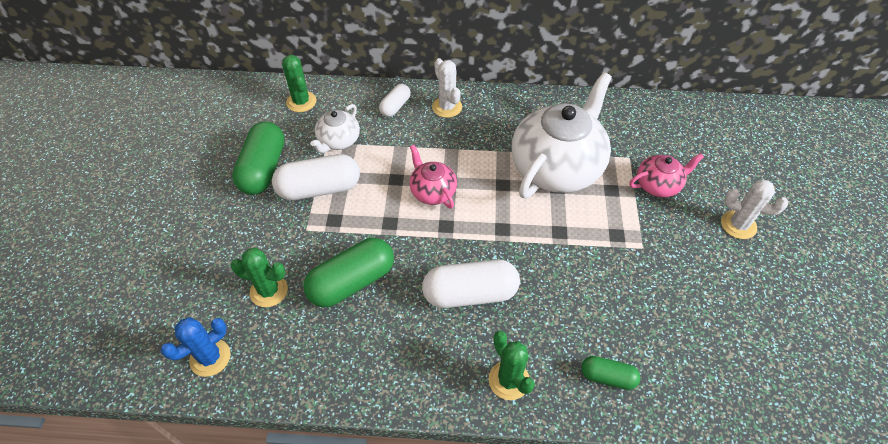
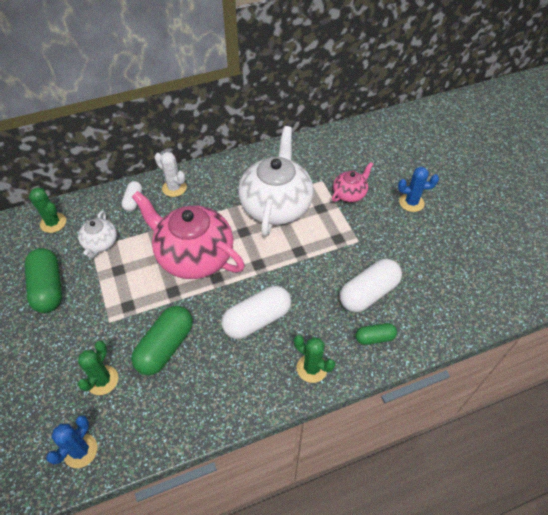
camera: 25 degrees left, 0 degrees up
(269, 291) = (102, 380): green cactus -> green cactus turned 60 degrees counterclockwise
(319, 188) = (103, 286): white capsule -> white capsule (368, 293)
(432, 191) = (194, 256): pink teapot -> pink teapot, size x2.07
(738, 225) = (411, 202): white cactus -> blue cactus

